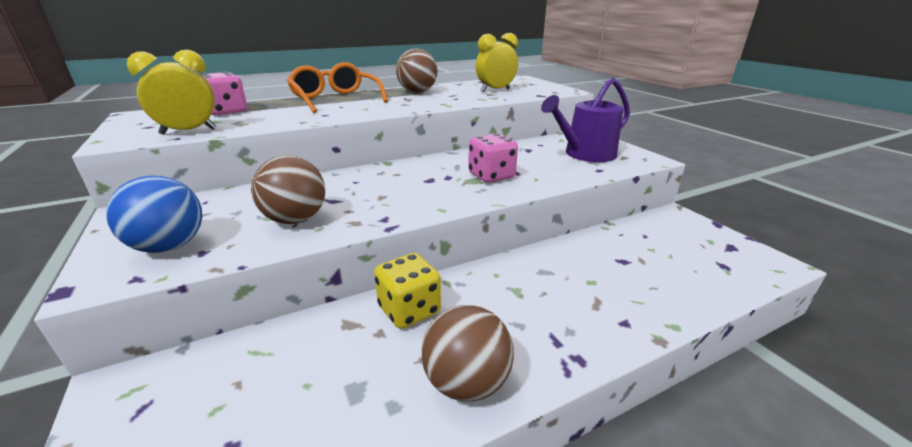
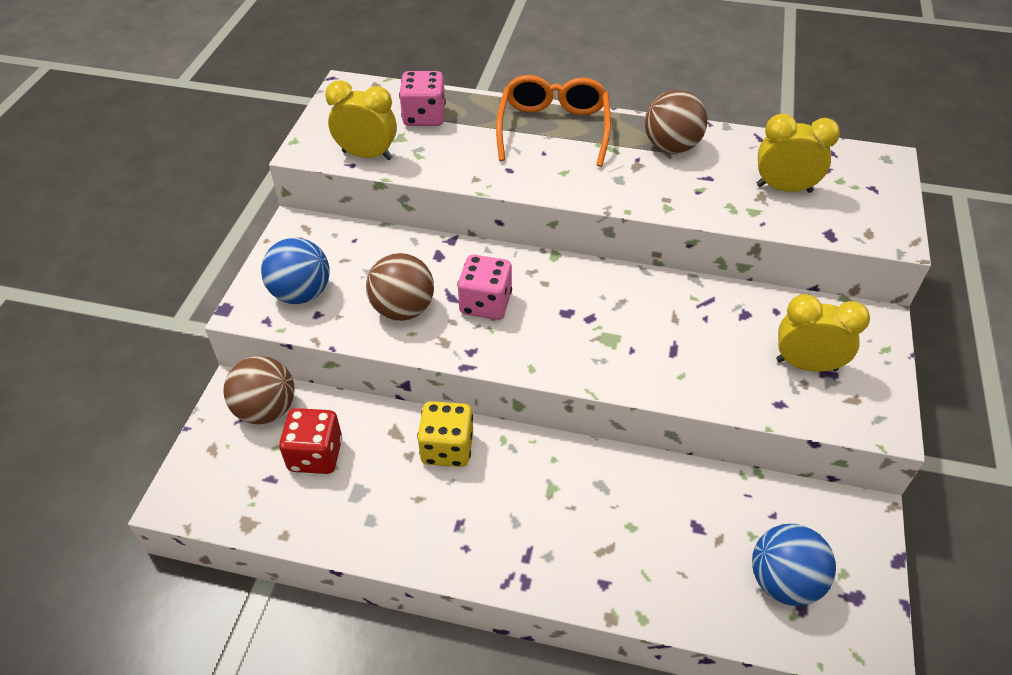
camera: 40 degrees right, 20 degrees up
(275, 388) = (315, 455): none -> red dice
(466, 382) = (428, 538): brown ball -> brown ball (266, 410)
(491, 176) = (637, 342): pink dice -> pink dice (485, 303)
(585, 154) = (806, 365): purple watering can -> yellow clock
(697, 259) = (783, 581): none -> blue ball

